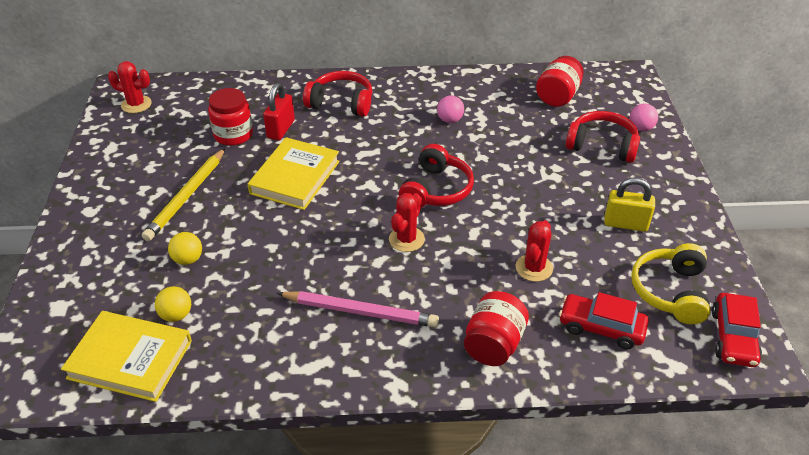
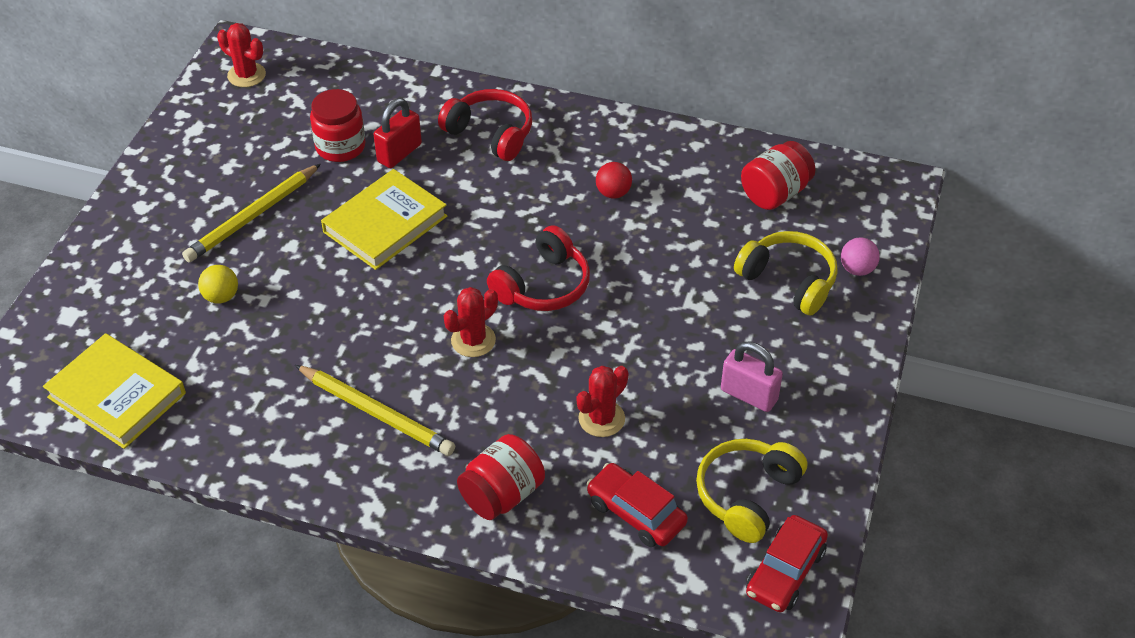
camera: 20 degrees right, 5 degrees up
(176, 315) = (182, 359): yellow ball -> none
(360, 311) = (376, 413): pink pencil -> yellow pencil
(450, 120) = (613, 193): pink ball -> red ball
(602, 145) = (788, 280): red headphones -> yellow headphones
(625, 224) = (749, 395): yellow padlock -> pink padlock

